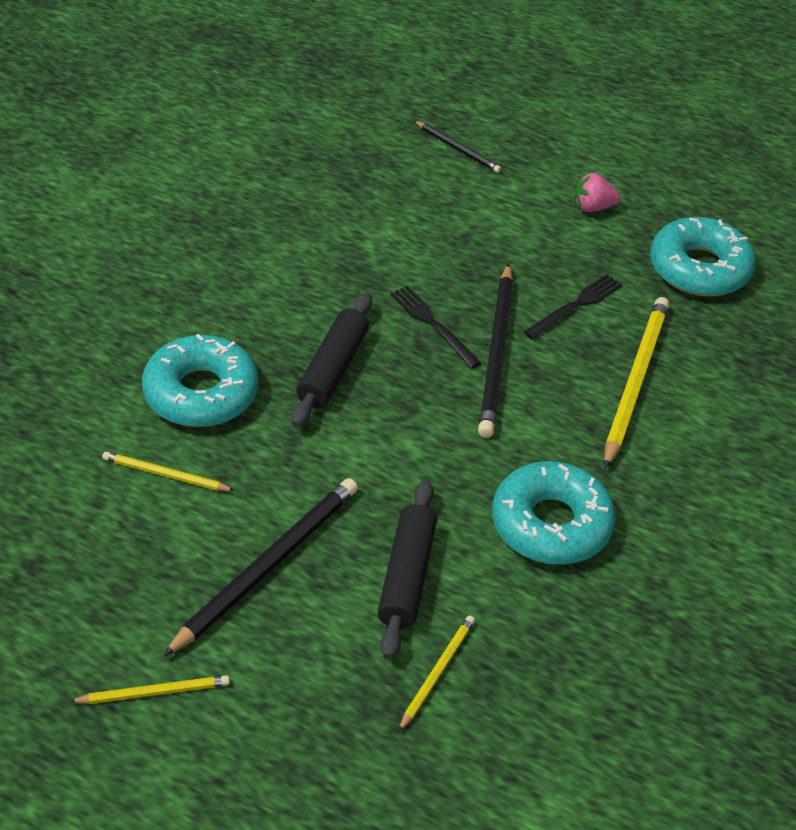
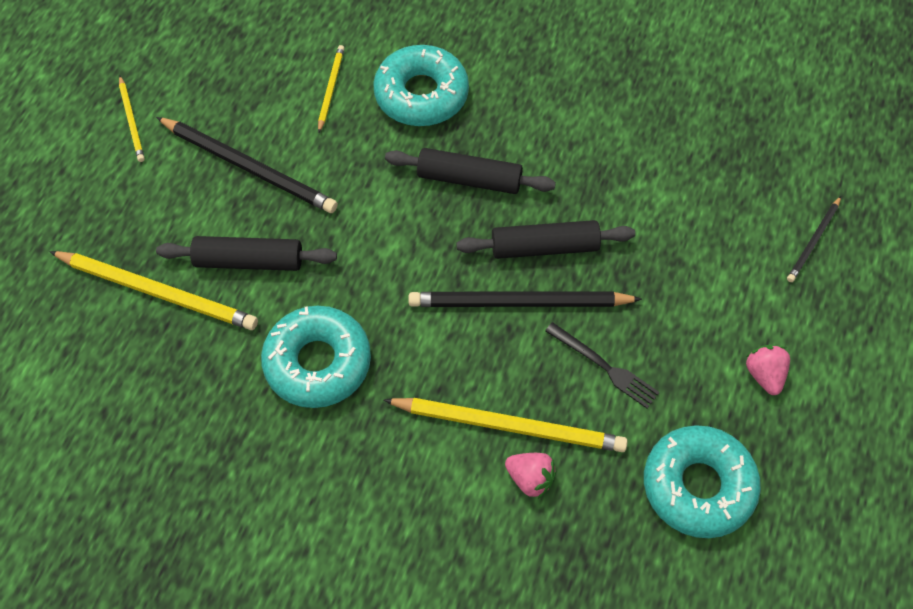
camera: 85 degrees right, 15 degrees up
(433, 324) = (544, 247): black fork -> black rolling pin
(437, 672) = (158, 292): yellow pencil -> yellow pencil, size x1.90
(691, 375) = (530, 479): none -> pink strawberry

